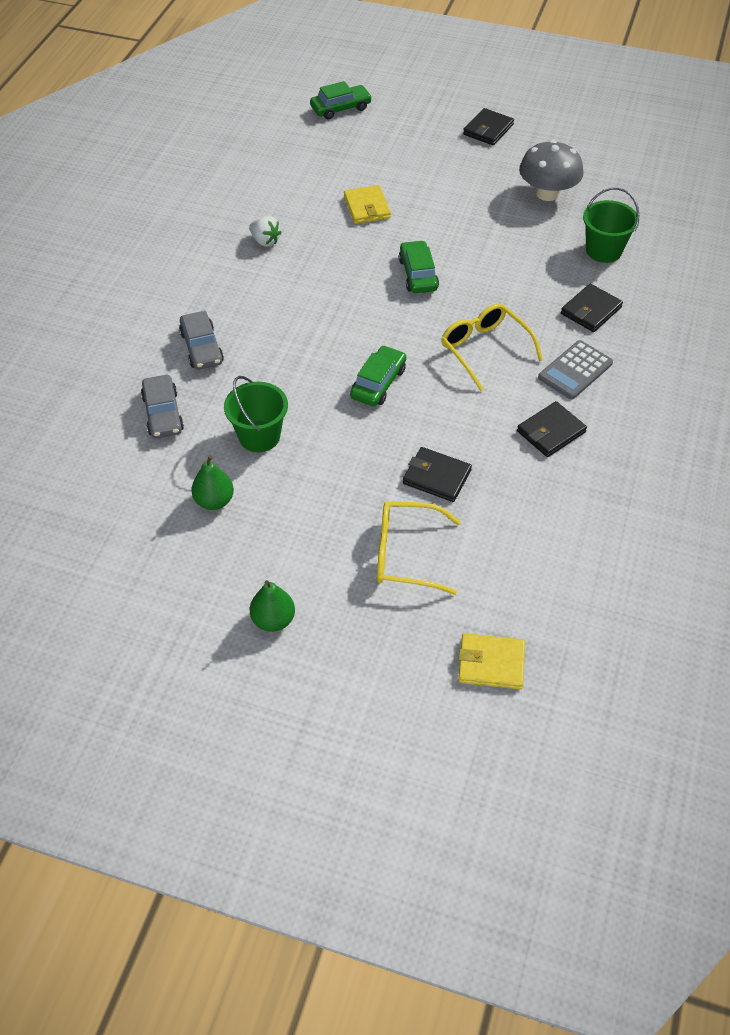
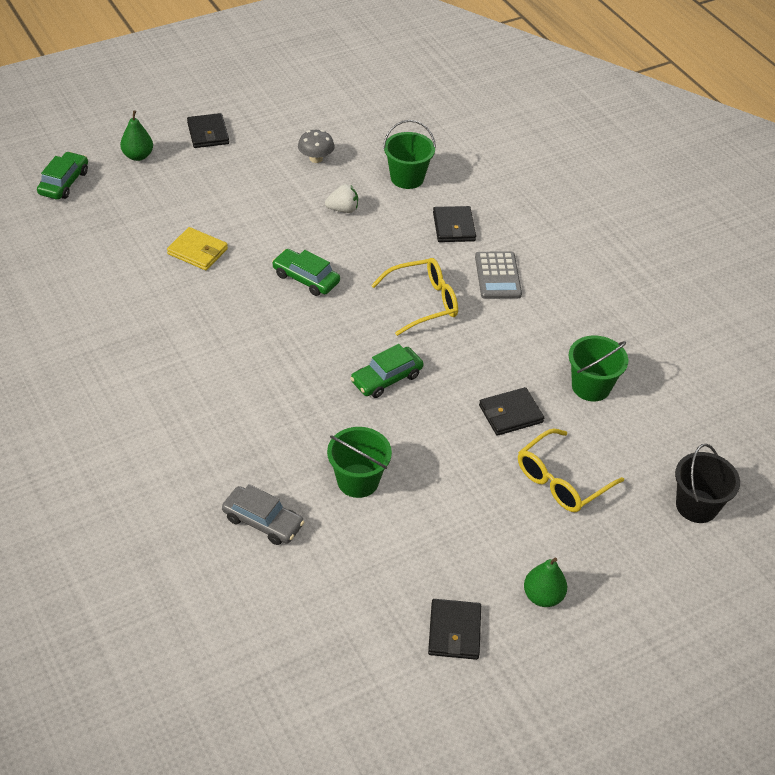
camera: 50 degrees left, 5 degrees down
(202, 348) = (221, 449): grey car -> none
(214, 501) = (392, 552): green pear -> green pear (138, 156)
(265, 241) = (153, 330): white strawberry -> white strawberry (343, 209)
(378, 383) = (386, 378): green car -> green car turned 105 degrees counterclockwise
(484, 349) = (423, 302): yellow glasses -> yellow glasses turned 150 degrees clockwise
(491, 663) = (696, 506): yellow wallet -> black bucket
(533, 507) = (591, 386): none -> green bucket
(547, 193) = (316, 158): grey mushroom -> grey mushroom, size x0.60
(551, 432) = (537, 329): black wallet -> black wallet (454, 631)

